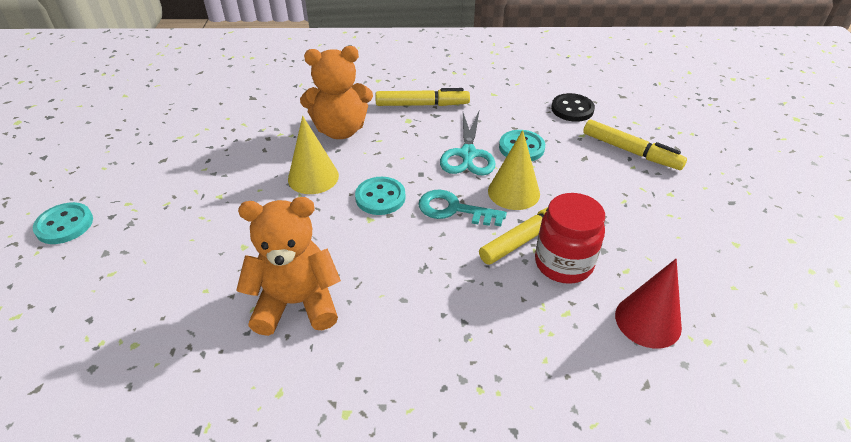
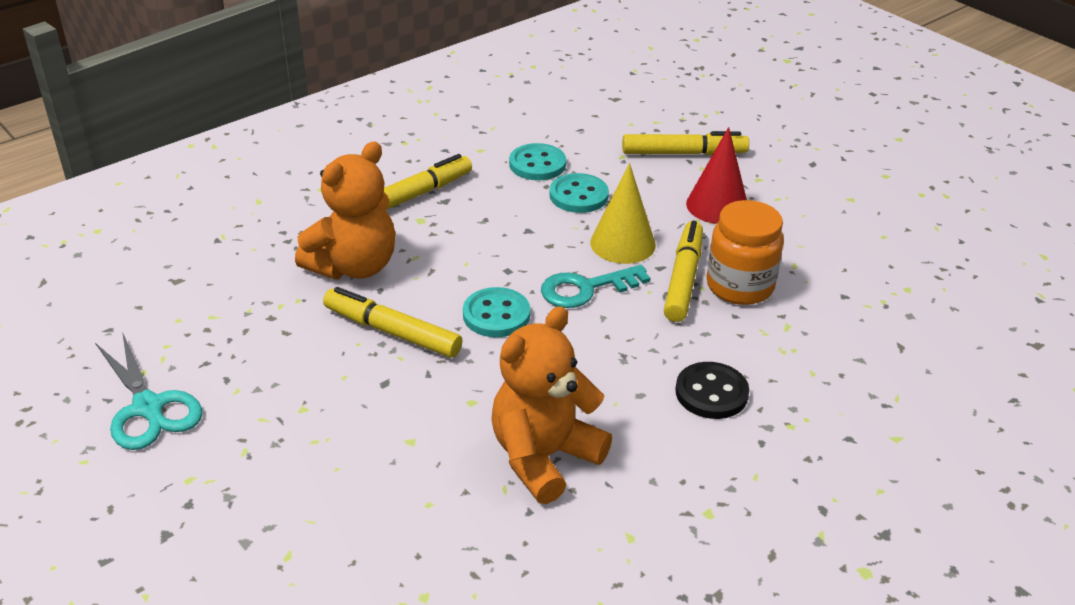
camera: 40 degrees left, 5 degrees down
(64, 225) = (136, 548): turquoise button -> turquoise button (537, 164)
(313, 177) = (392, 332): yellow cone -> yellow marker
(468, 155) = (533, 228): turquoise scissors -> turquoise scissors (149, 408)
(563, 263) = (739, 286): red jar -> orange jar
(572, 109) = (582, 133): black button -> black button (711, 393)
(648, 321) = (852, 297): red cone -> red cone (717, 205)

